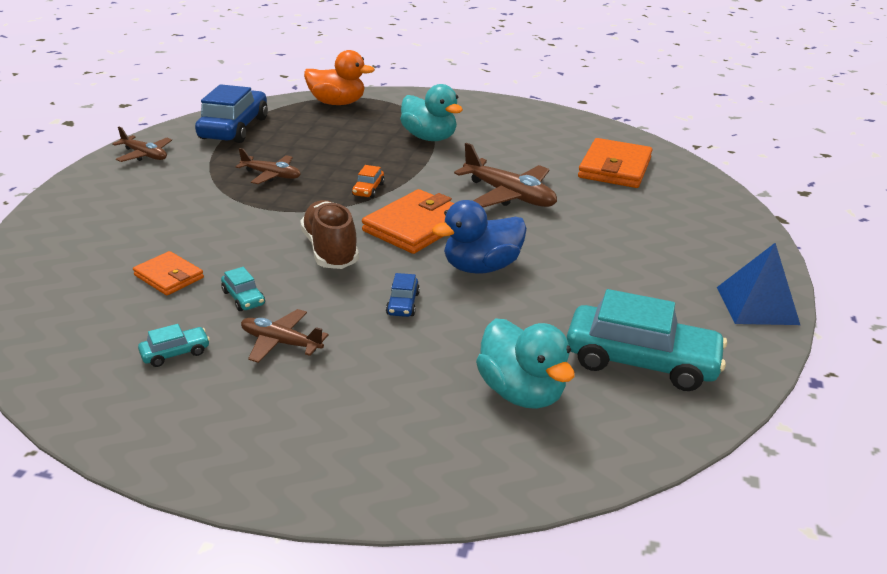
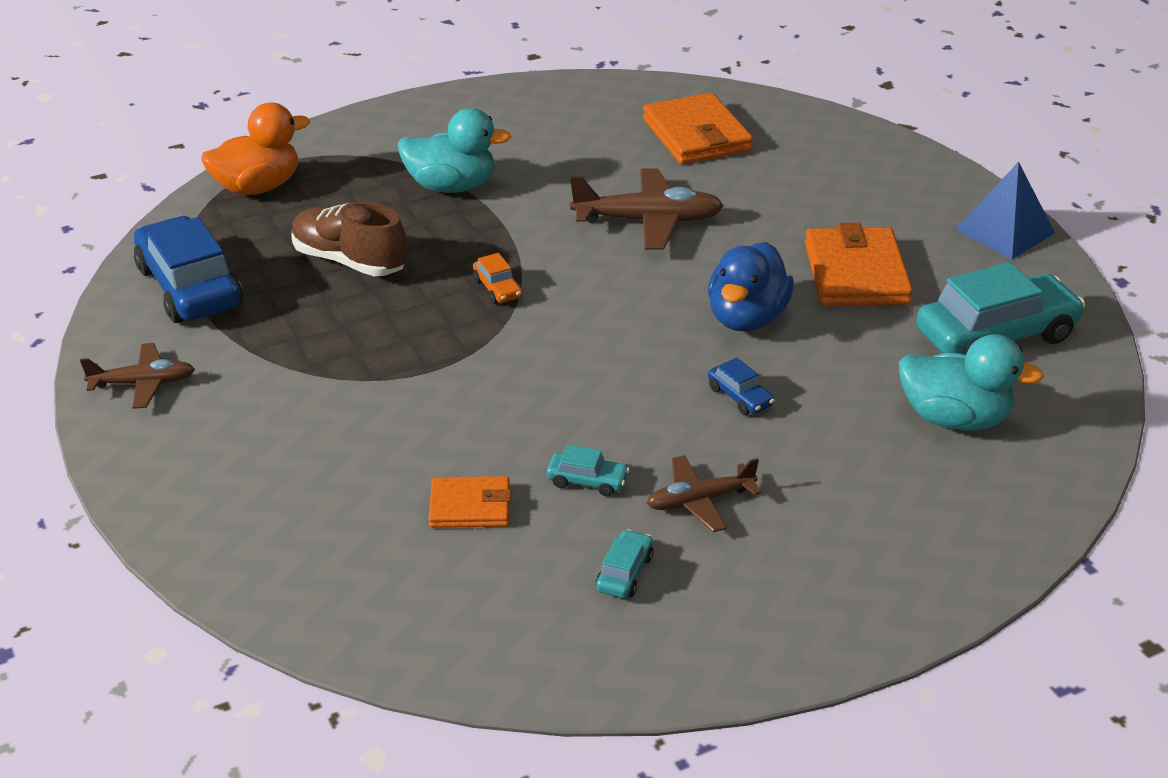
camera: 40 degrees left, 5 degrees up
(271, 175) = (358, 327): brown plane -> none
(330, 250) = (581, 381): brown shoe -> brown shoe (349, 261)
(416, 226) = (618, 307): orange wallet -> orange wallet (856, 273)

